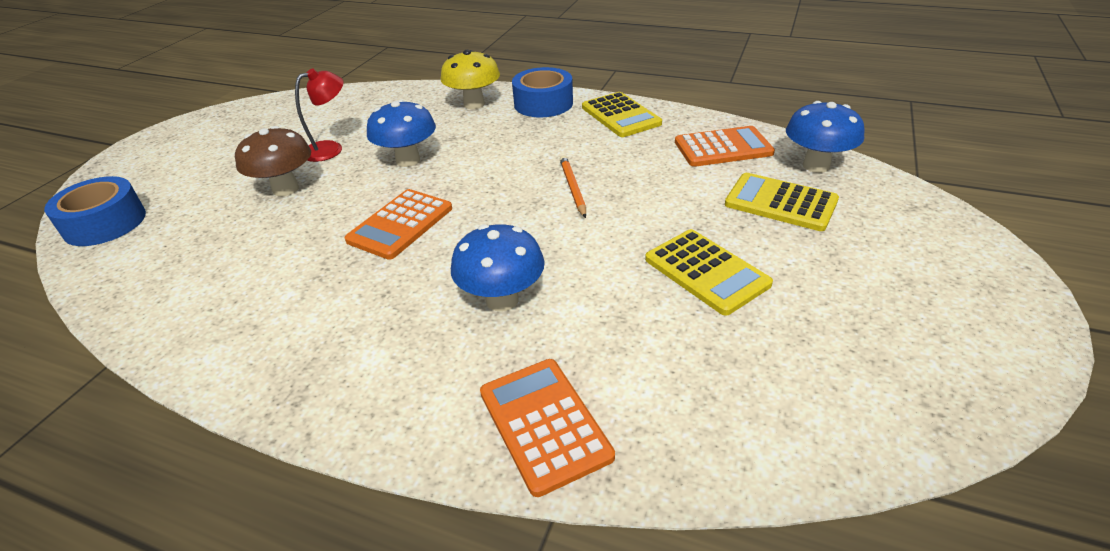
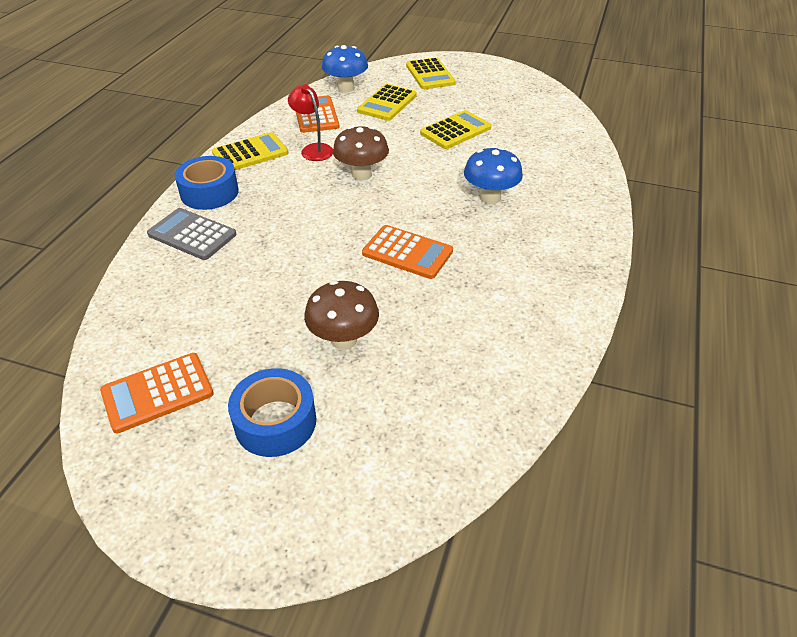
camera: 95 degrees left, 5 degrees up
(105, 223) = (401, 482): blue tape -> blue tape (275, 422)
(331, 149) = (264, 325): red lamp -> red lamp (313, 149)
(408, 160) = (302, 264): blue mushroom -> none
(474, 104) = (192, 235): yellow mushroom -> grey calculator
(544, 424) = (578, 179): orange calculator -> orange calculator (157, 393)
(572, 188) = (361, 174): orange pencil -> brown mushroom
(917, 247) = (430, 74): none -> yellow calculator

